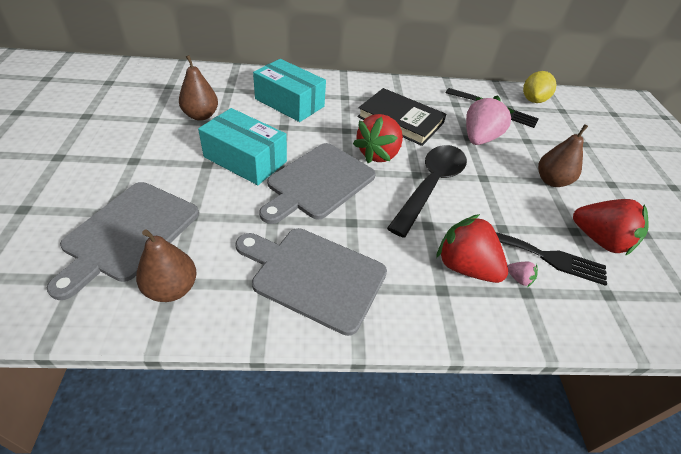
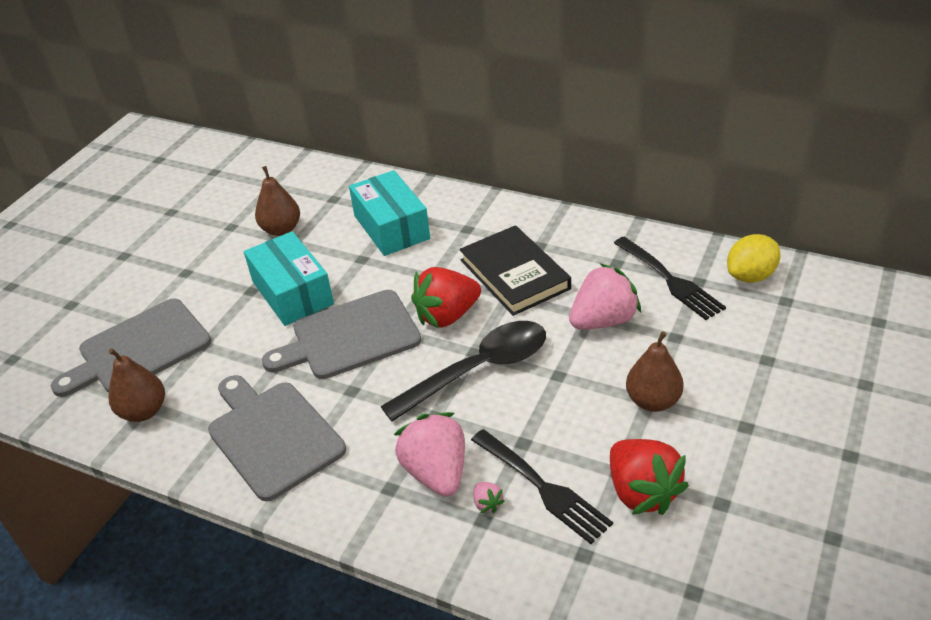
camera: 35 degrees right, 5 degrees down
(465, 266) = (436, 472): red strawberry -> pink strawberry

